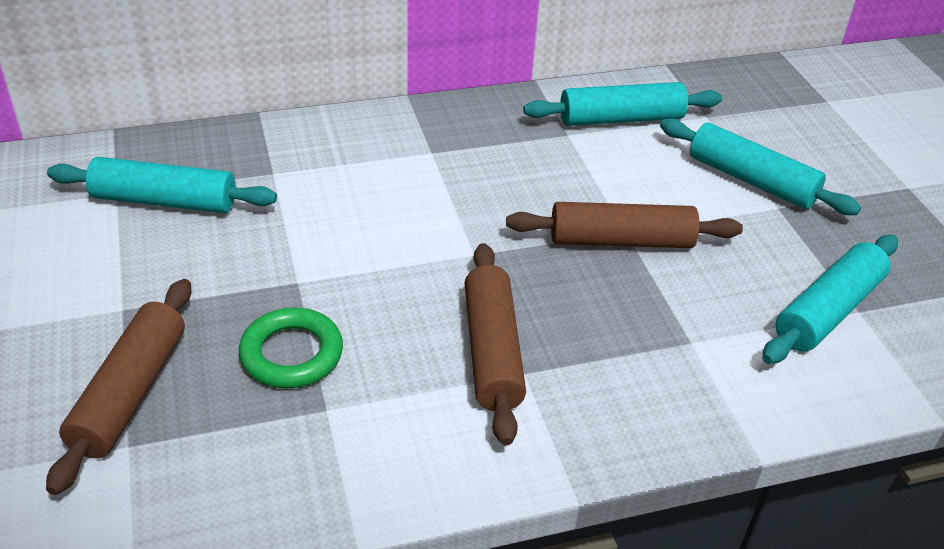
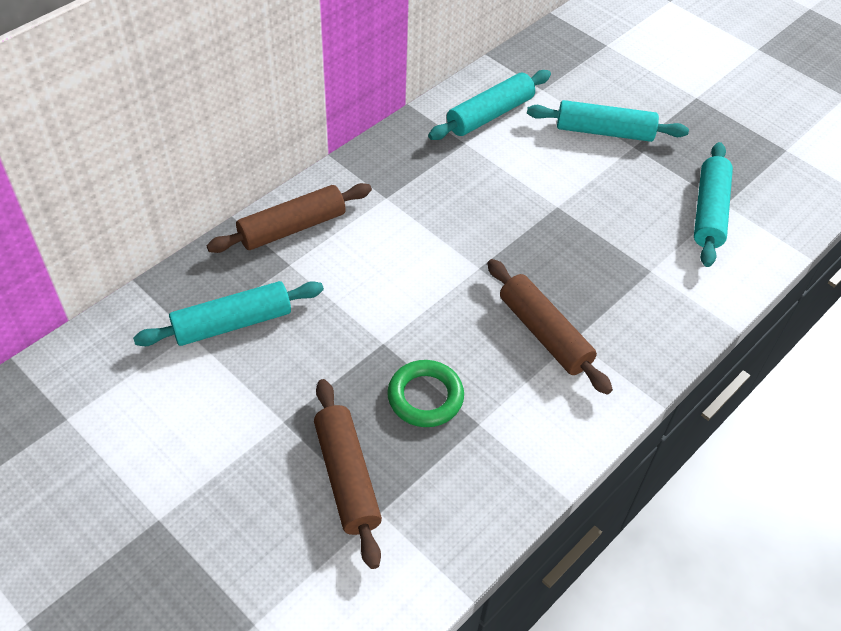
camera: 30 degrees left, 10 degrees up
(621, 241) = (560, 215): brown rolling pin -> brown rolling pin (292, 228)

